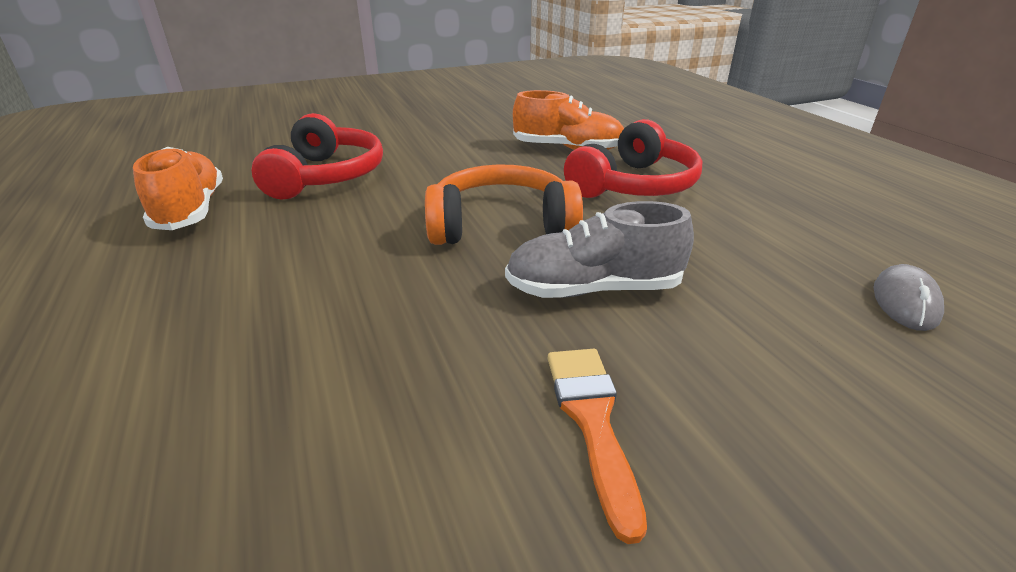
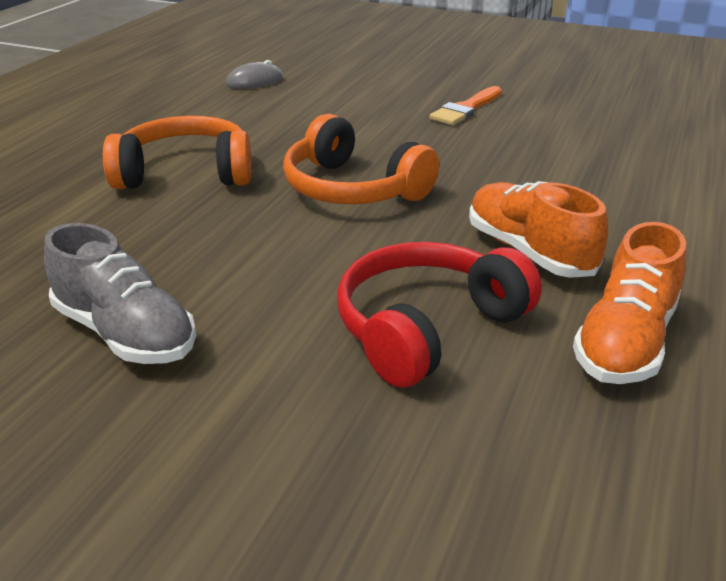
camera: 135 degrees left, 0 degrees up
(568, 149) = (119, 234): orange shoe -> orange shoe (529, 252)
(593, 289) = (375, 137): grey shoe -> grey shoe (125, 333)
(634, 185) = (185, 173): red headphones -> orange headphones

